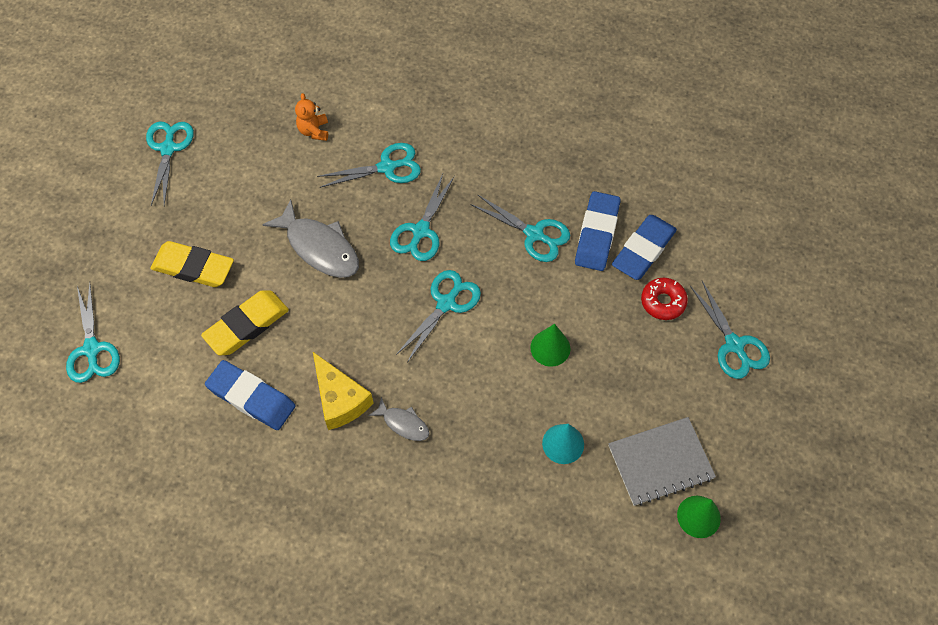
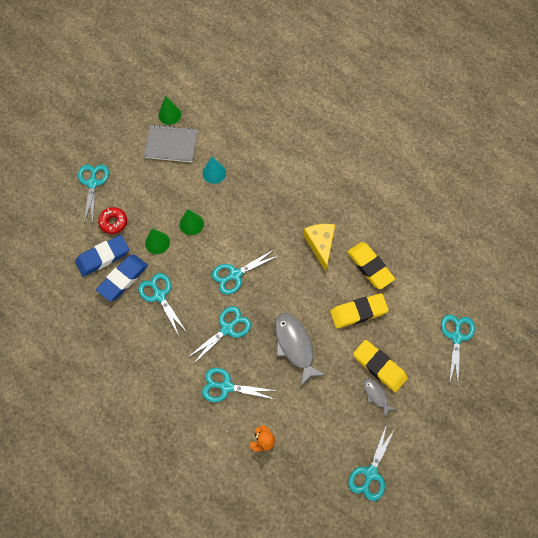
camera: 155 degrees left, 5 degrees up
(251, 397) = (370, 267): blue eraser -> yellow eraser
(403, 423) = (292, 217): grey fish -> grey fish (376, 395)
(582, 300) = (157, 242): none -> green cone

